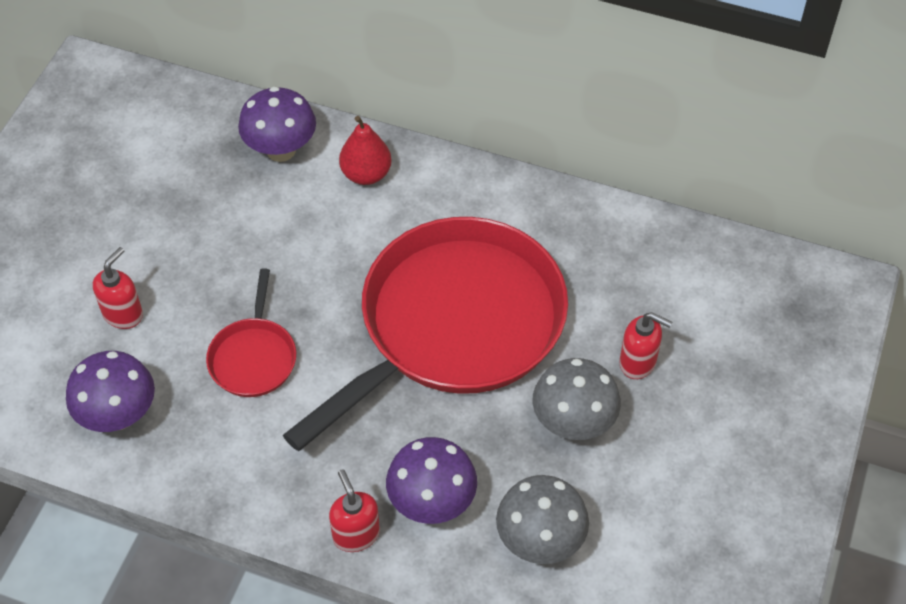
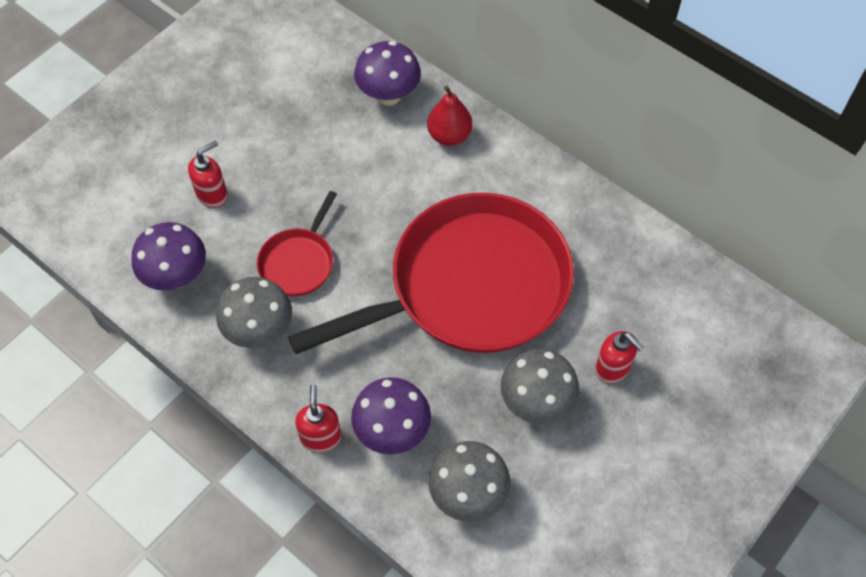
camera: 20 degrees right, 5 degrees up
(240, 444) = (259, 331): none -> grey mushroom

